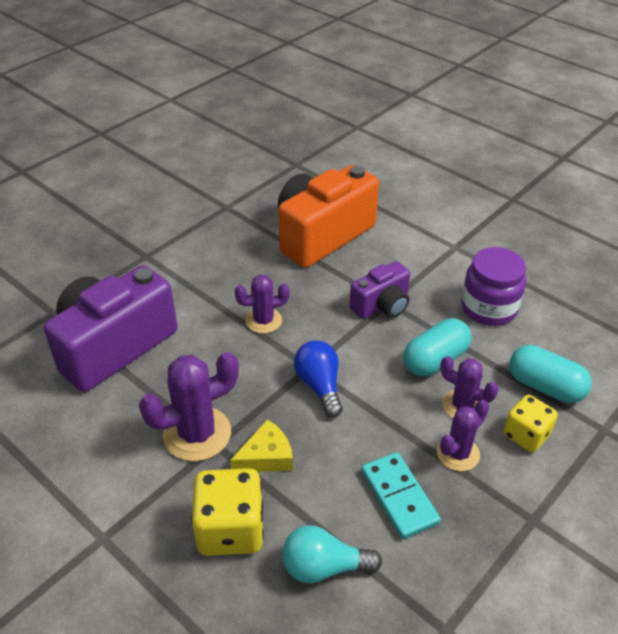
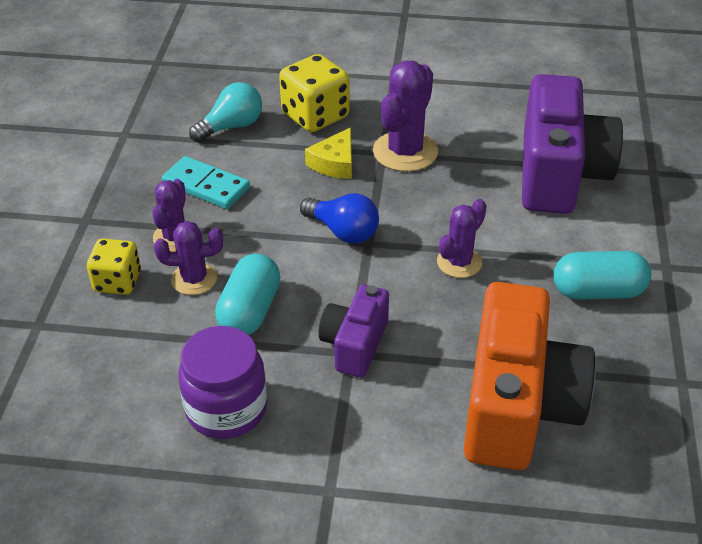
camera: 145 degrees right, 0 degrees up
(545, 386) = (116, 340): turquoise capsule -> turquoise capsule (598, 291)

